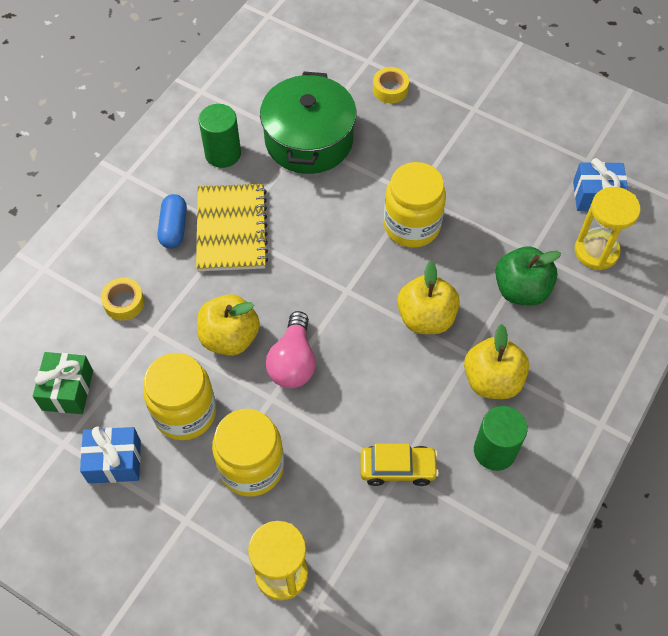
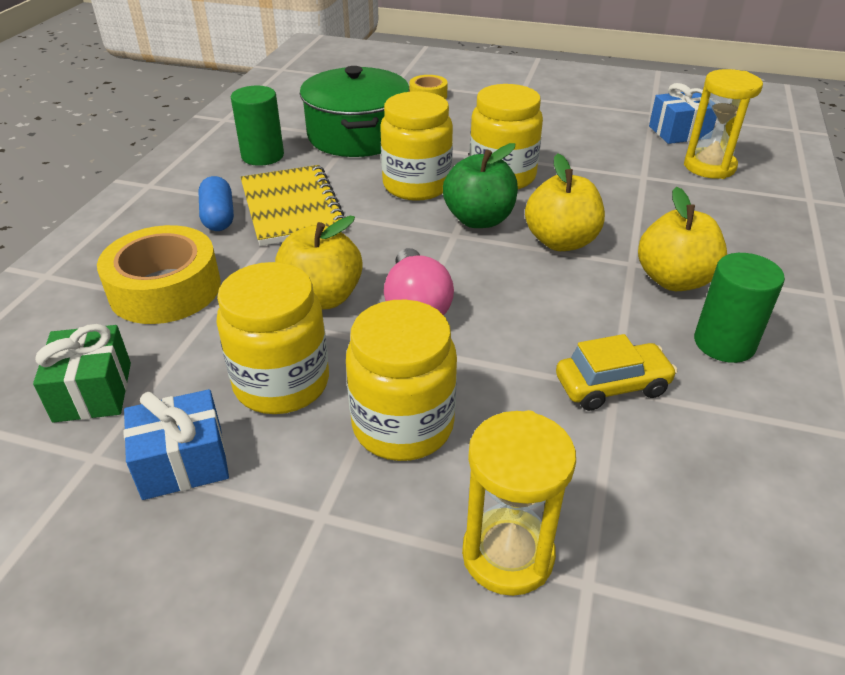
camera: 15 degrees left, 20 degrees down
(124, 302) = (165, 289): yellow tape -> yellow tape, size x1.94
(337, 222) = (416, 185): none -> yellow jar
(521, 290) = (653, 204): green apple -> green apple (479, 220)

